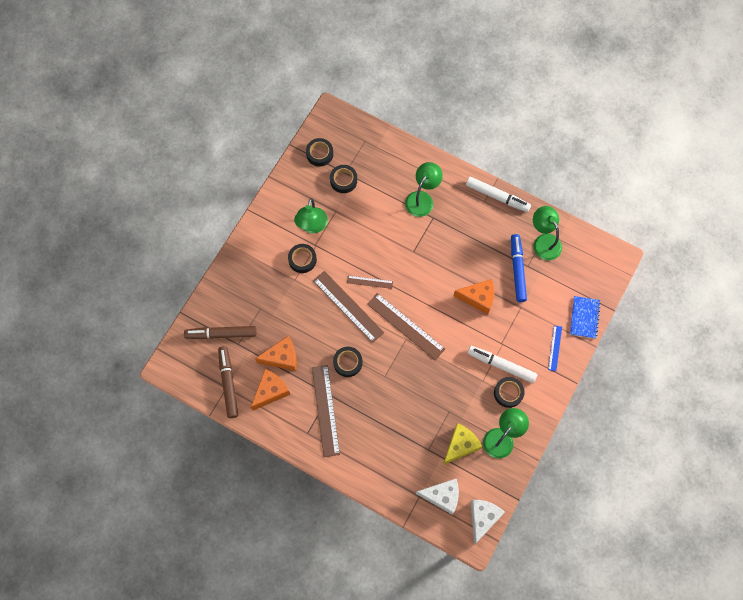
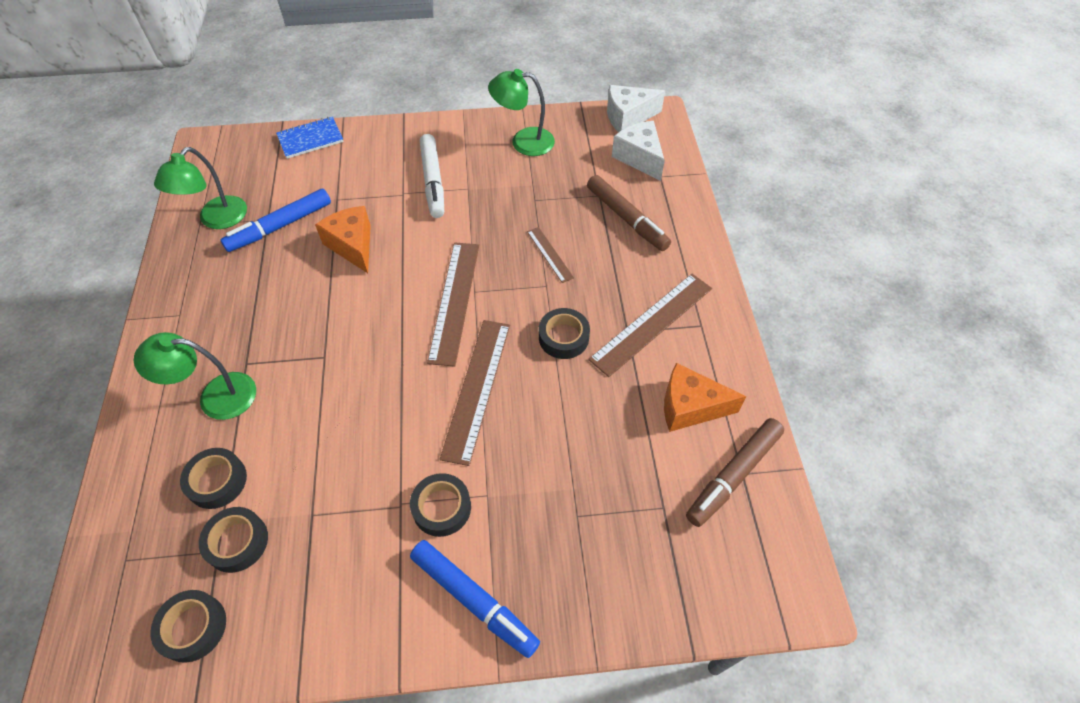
camera: 125 degrees left, 15 degrees down
(221, 334) = (670, 547): brown marker -> brown marker (626, 218)
(257, 250) = (474, 600): none -> blue marker
(282, 357) = (628, 426): orange cheese -> none
(312, 226) = (365, 535): green lamp -> none
(370, 282) = (415, 384): brown ruler -> brown ruler (549, 254)
(460, 445) = (567, 170): yellow cheese -> none
(497, 197) = (163, 303): white marker -> none
(508, 393) = (464, 160): black tape -> black tape (217, 481)
(555, 348) = (372, 146): blue ruler -> none

